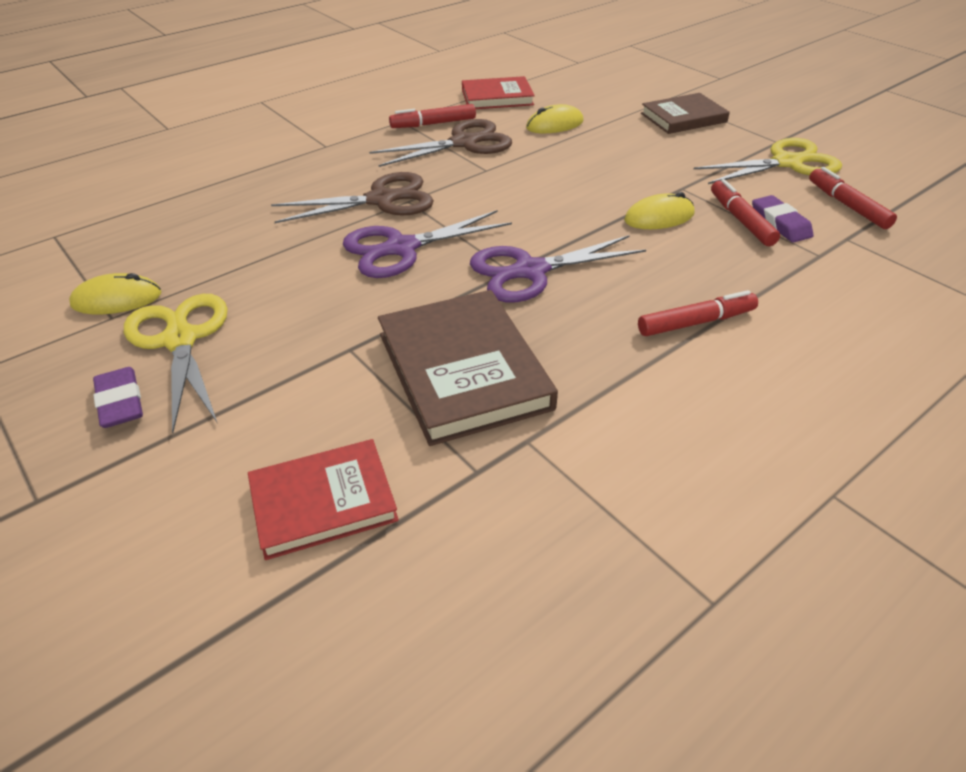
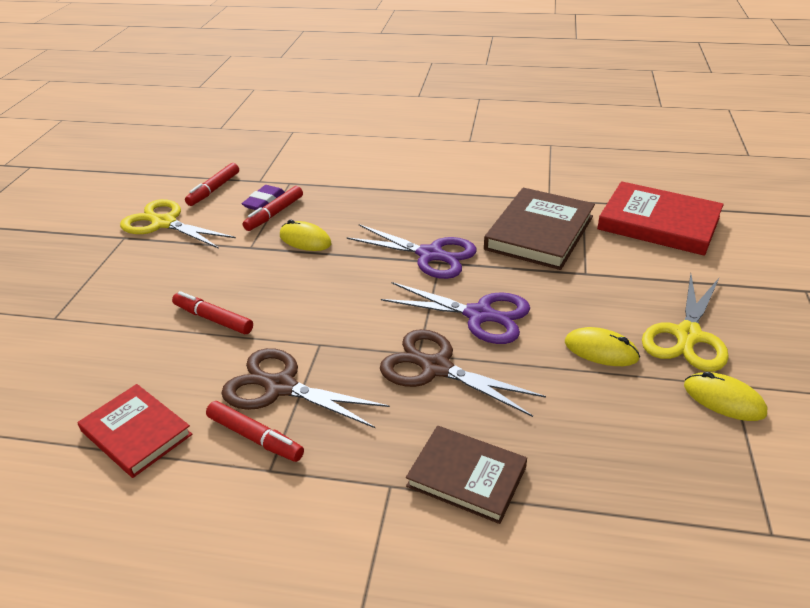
camera: 130 degrees left, 5 degrees down
(120, 402) = (744, 316): purple eraser -> none
(323, 502) = (658, 223): red book -> red book, size x1.55
(554, 125) = (183, 354): yellow mouse -> yellow mouse (601, 350)
(683, 118) = (105, 292): brown book -> brown book (466, 476)
(695, 322) = (404, 193): red marker -> red marker (213, 319)

